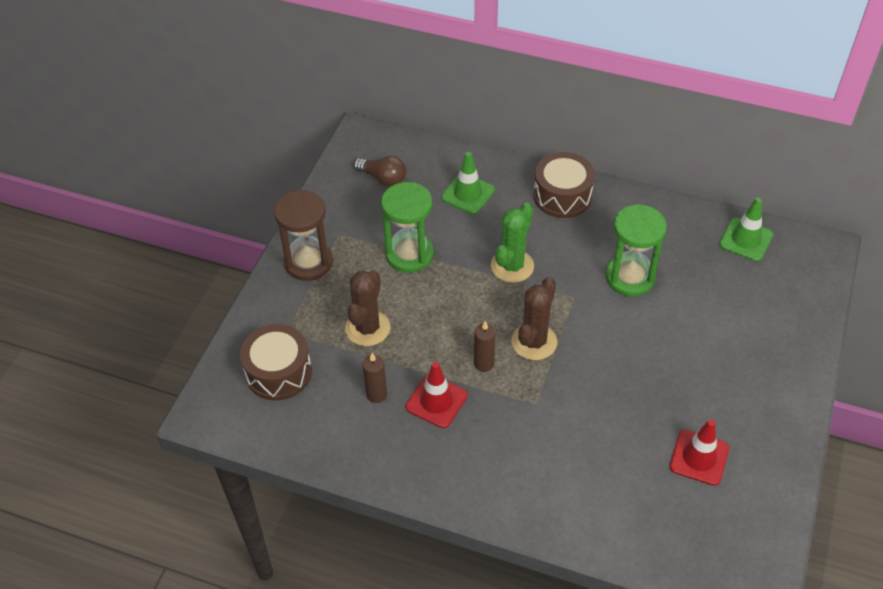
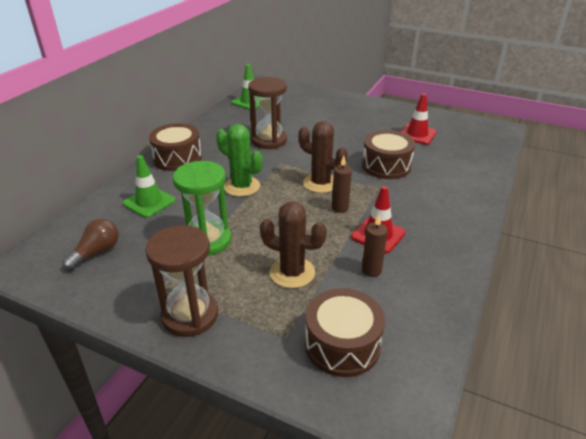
camera: 85 degrees left, 15 degrees down
(592, 413) = (386, 166): none -> brown drum
(630, 277) = (269, 140): green hourglass -> brown hourglass

